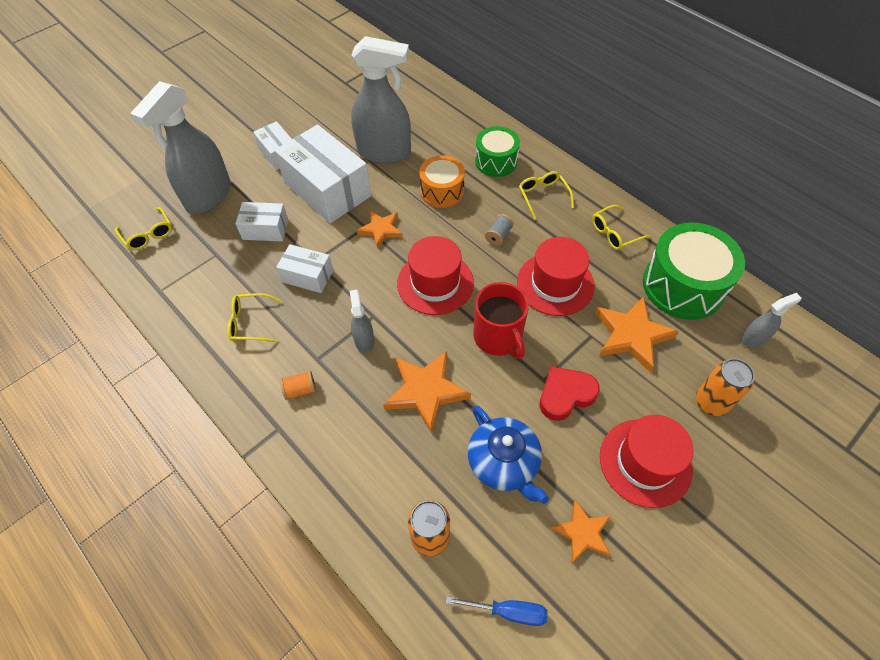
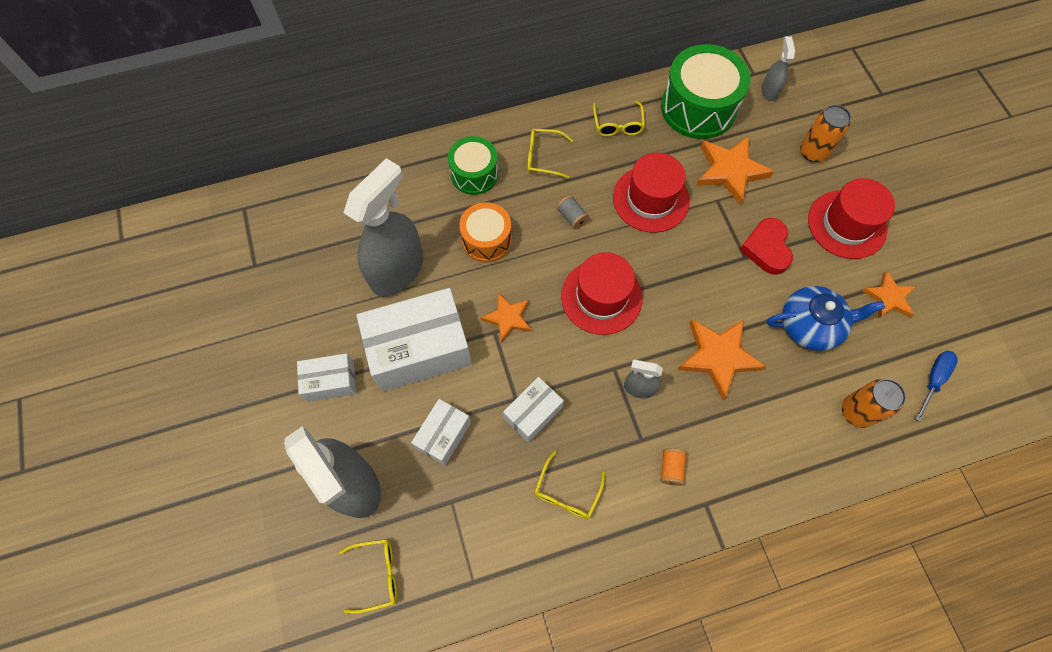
camera: 65 degrees left, 10 degrees up
(498, 337) = (687, 272): red mug -> none

